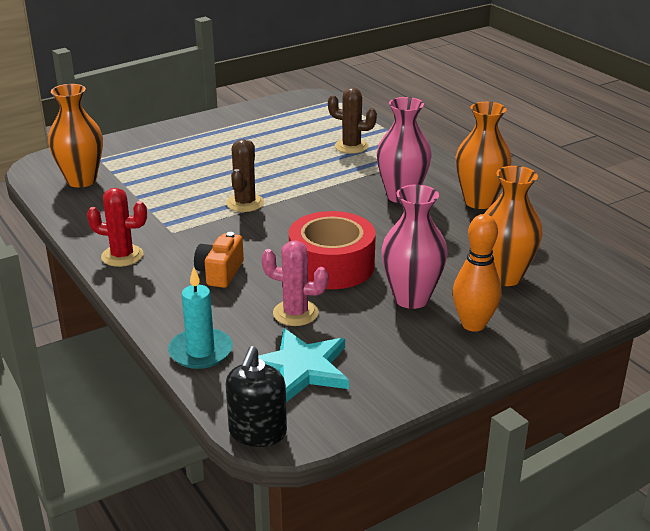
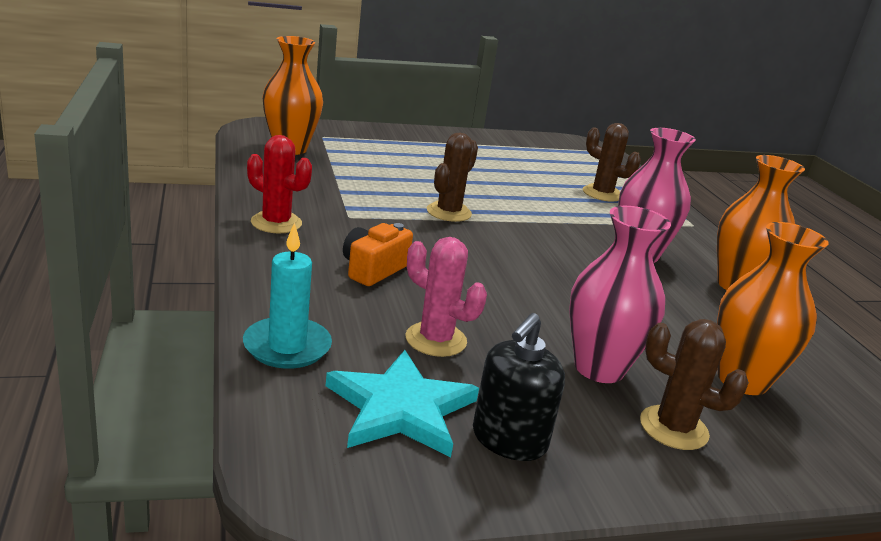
camera: 15 degrees right, 5 degrees down
(257, 432) = (286, 474): black soap dispenser -> black soap dispenser (509, 440)
(331, 265) = (513, 301): red tape -> none
(473, 324) = (673, 428): orange bowling pin -> brown cactus

